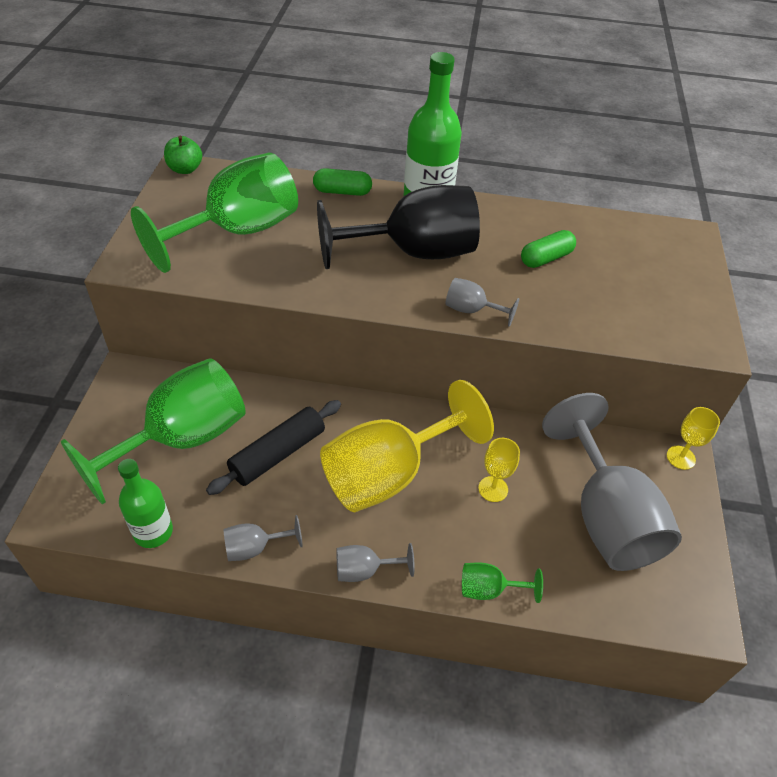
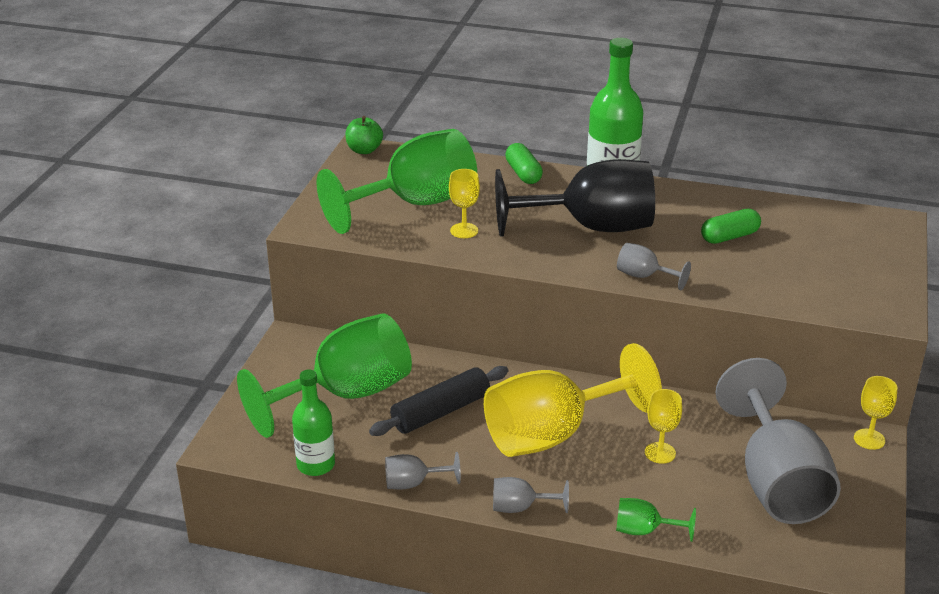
camera: 10 degrees right, 15 degrees down
(289, 262) = (464, 230): none -> yellow goblet
(342, 191) = (523, 173): green capsule -> green capsule turned 60 degrees clockwise

